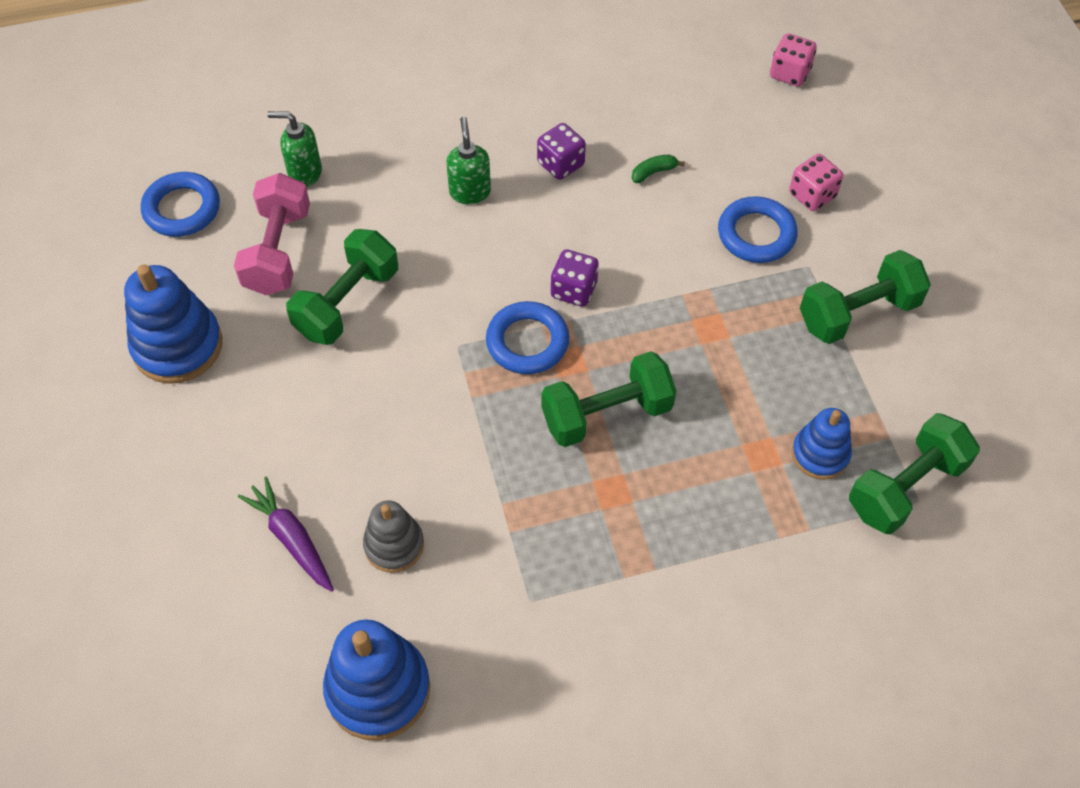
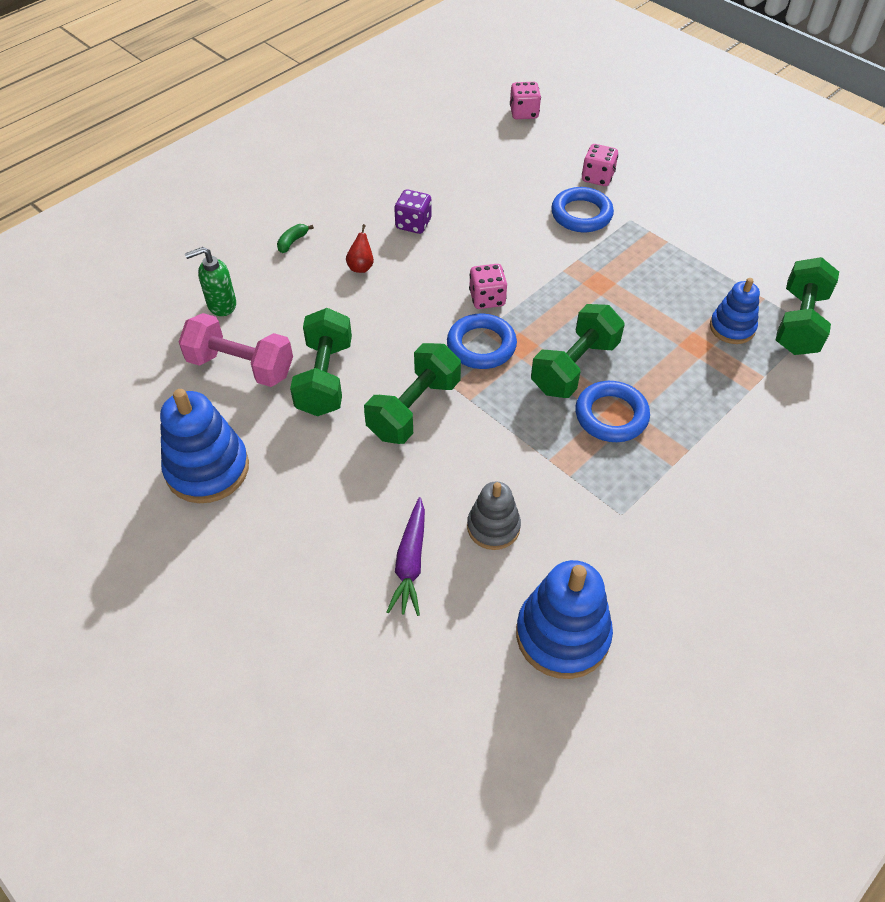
camera: 30 degrees left, 5 degrees down
(182, 209) = (136, 370): blue ring -> blue ring (611, 415)
(278, 251) = (241, 366): pink dumbbell -> pink dumbbell turned 45 degrees counterclockwise
(291, 539) = (410, 563): purple carrot -> purple carrot turned 105 degrees counterclockwise
(470, 192) = (361, 267): green soap dispenser -> red pear
(574, 290) = (487, 298): purple dice -> pink dice
(653, 172) = (482, 204): green banana -> green banana (292, 242)
(858, 313) = (684, 234): green dumbbell -> green dumbbell (414, 409)

